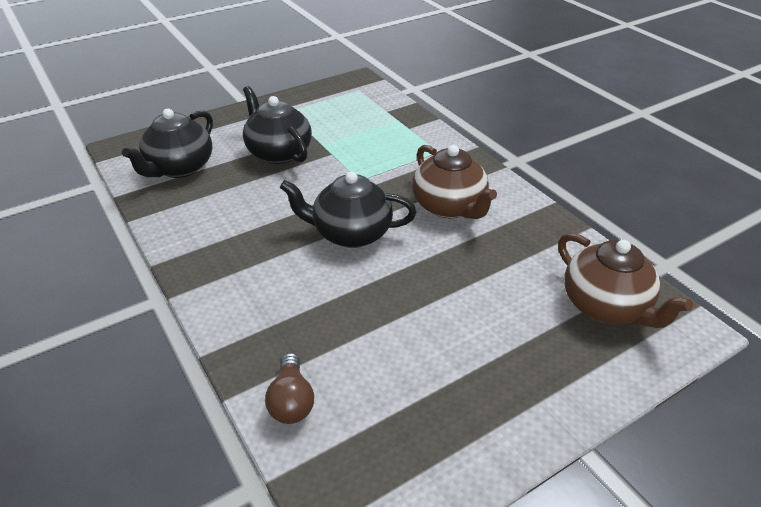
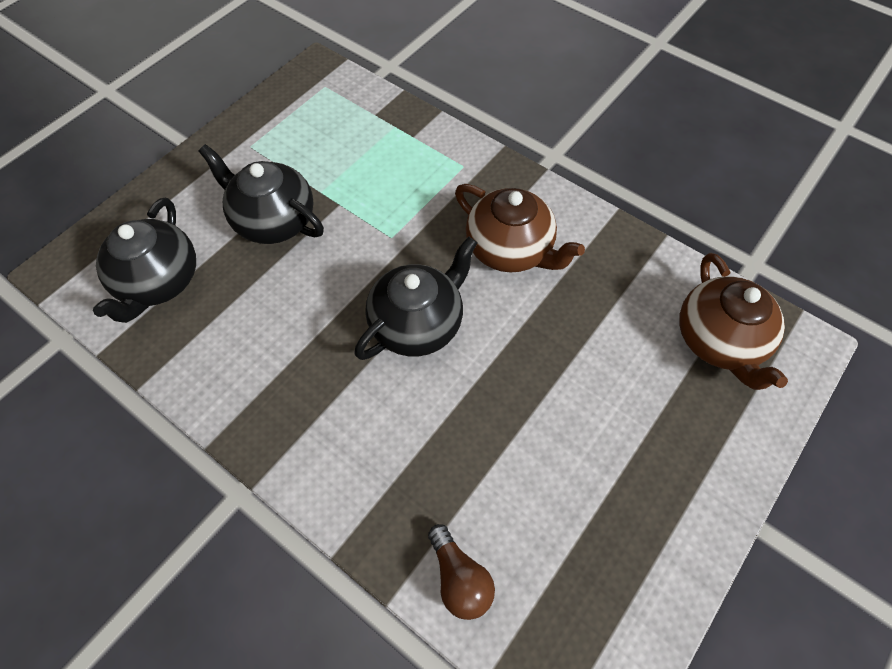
camera: 20 degrees left, 20 degrees up
(350, 233) = (418, 324): black teapot -> black teapot turned 150 degrees clockwise
(606, 306) = (719, 341): brown teapot -> brown teapot turned 45 degrees clockwise

